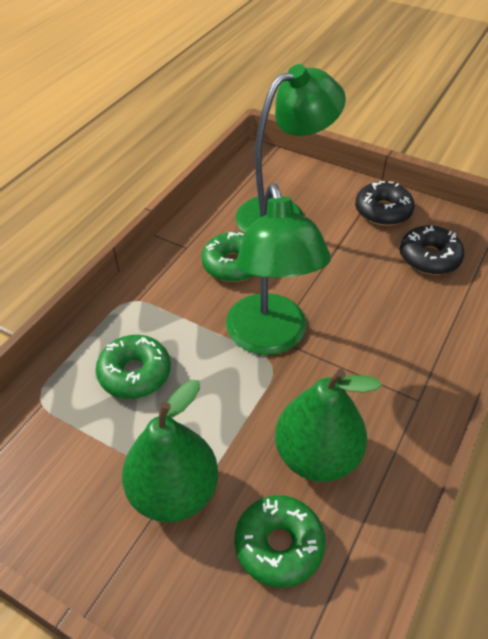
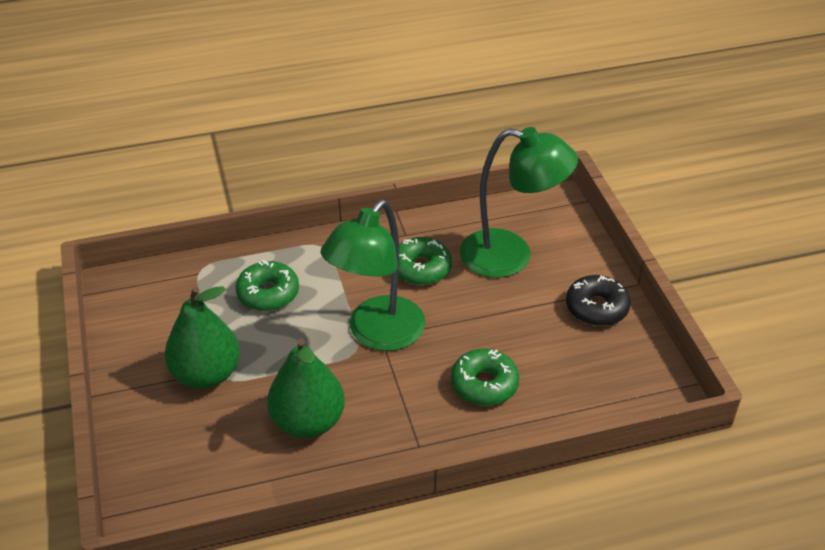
camera: 45 degrees right, 5 degrees down
(279, 545) = (223, 446): green donut -> green donut (484, 384)
(429, 257) = (579, 367): black donut -> none

